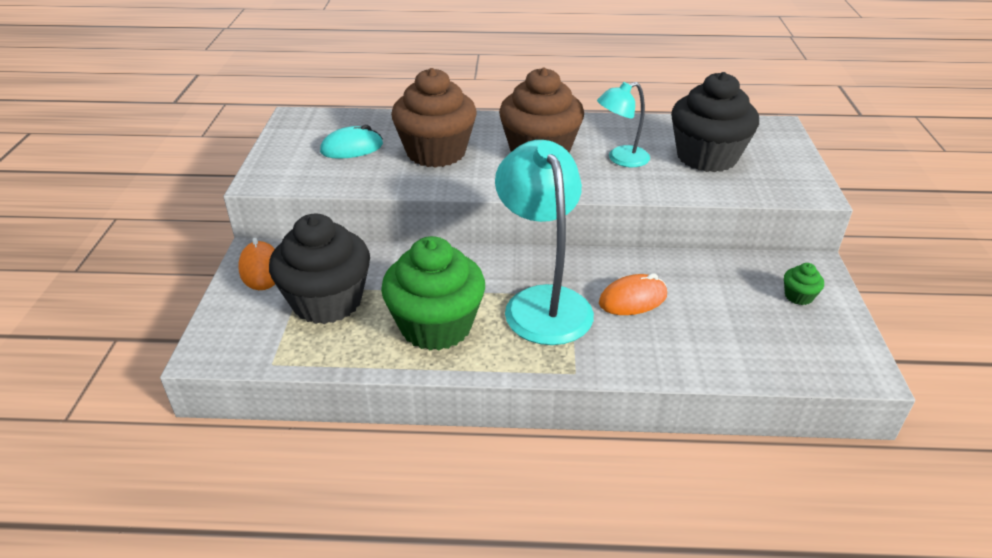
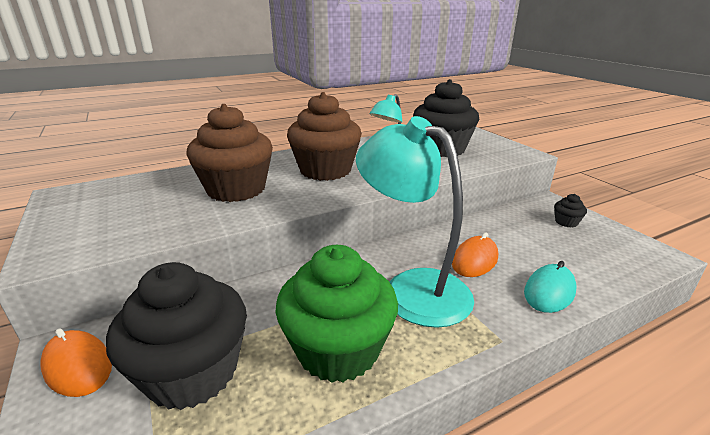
camera: 30 degrees left, 10 degrees down
(352, 148) = (145, 204): turquoise mouse -> turquoise mouse (549, 292)
(798, 296) = (566, 222): green cupcake -> black cupcake

